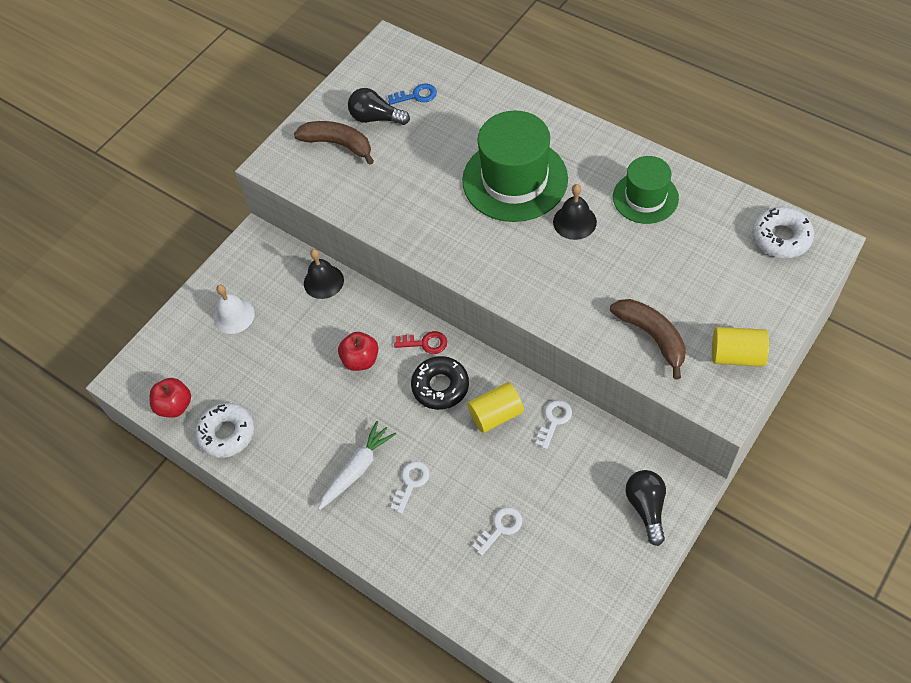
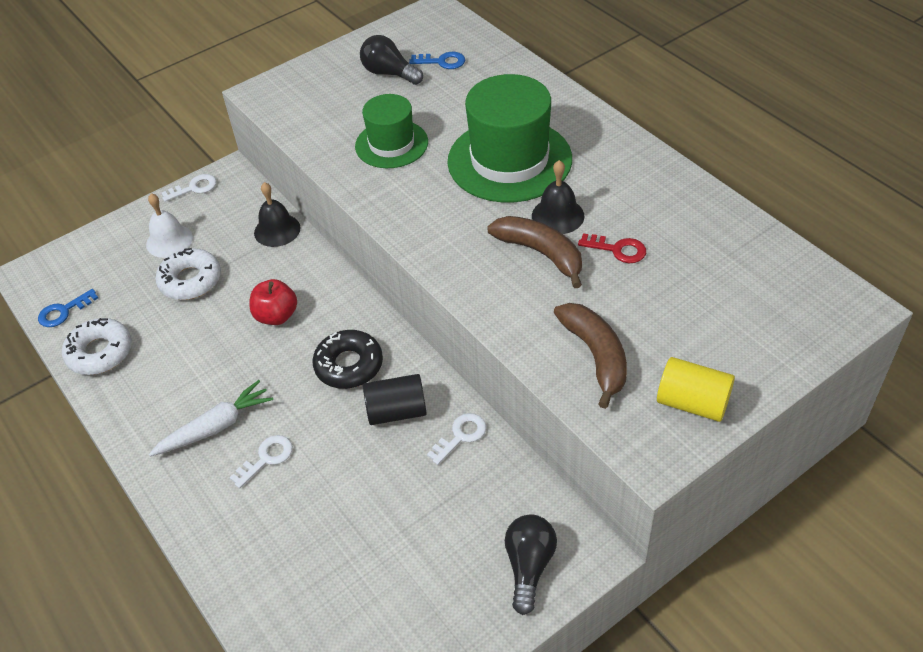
camera: 15 degrees right, 10 degrees down
(175, 406) = (64, 311): red apple -> blue key
(338, 144) = (338, 89): brown banana -> brown banana (541, 253)
(425, 343) = (354, 317): red key -> red key (617, 249)
(496, 415) = (396, 411): yellow cylinder -> black cylinder
(500, 528) = (343, 538): white key -> white key (194, 188)
(645, 197) = (651, 209): green hat -> green hat (391, 144)
(781, 237) = (801, 287): white donut -> white donut (190, 280)

